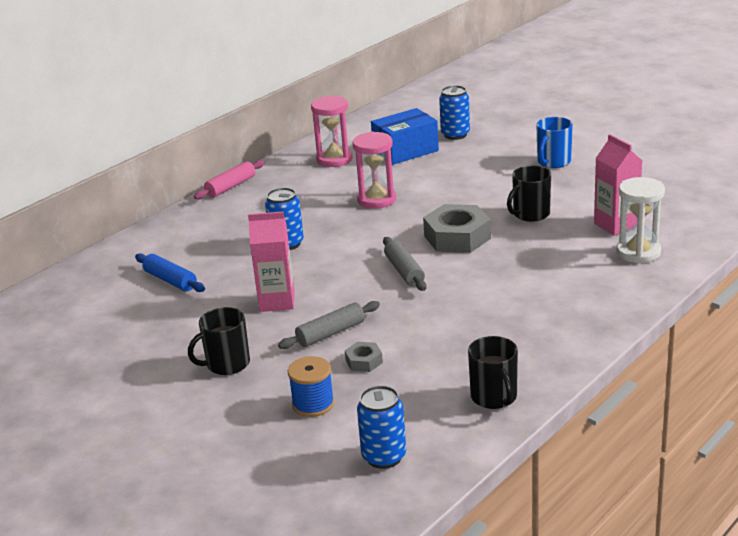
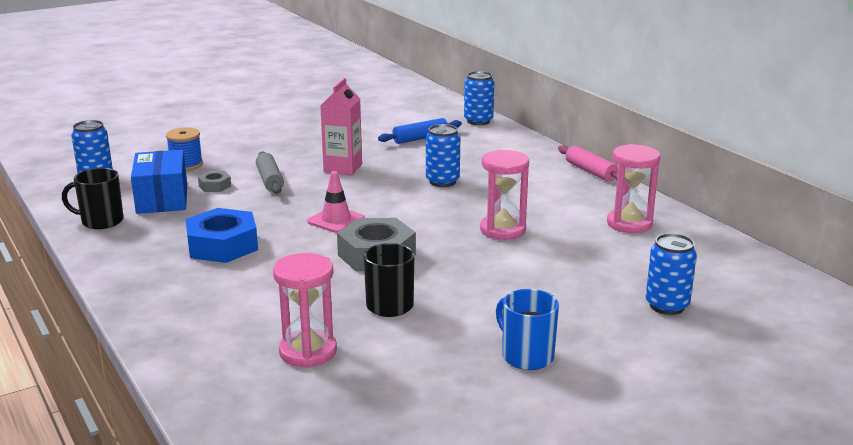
camera: 105 degrees right, 5 degrees down
(103, 261) = (478, 121): none -> blue can
(227, 364) = (273, 146): black mug -> none
(404, 271) = (336, 220): grey rolling pin -> pink traffic cone
(405, 151) = (630, 265): blue box -> blue box (162, 199)
(493, 309) = (222, 245): none -> blue nut
(616, 225) = (308, 352): pink carton -> pink hourglass
(638, 252) = (230, 347): white hourglass -> none

